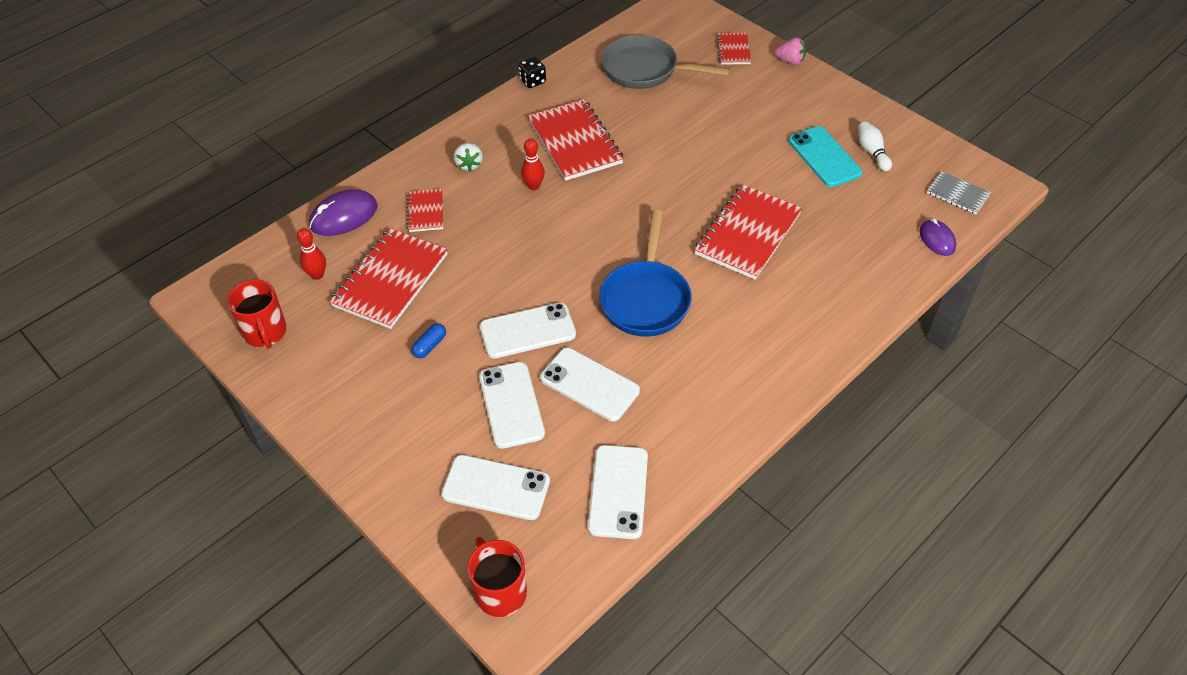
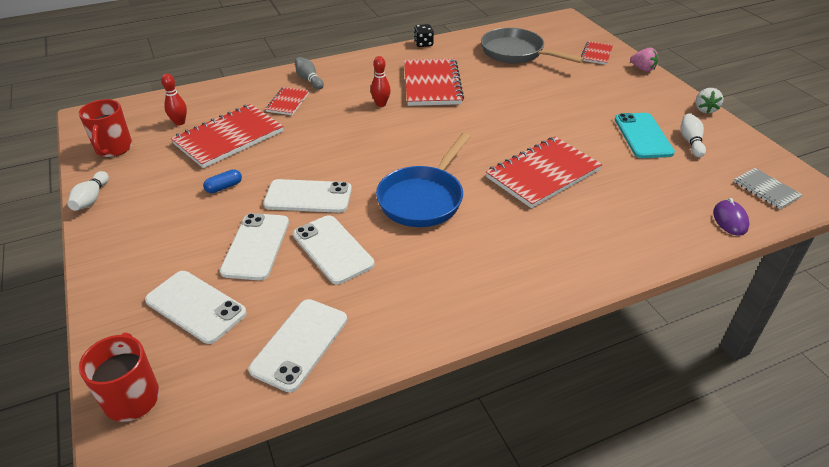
camera: 20 degrees right, 10 degrees down
(293, 404) = (91, 199): none -> white bowling pin
(344, 216) = (227, 92): purple mouse -> none
(430, 171) = (309, 80): none -> grey bowling pin
(469, 164) = (341, 81): white strawberry -> white strawberry (705, 109)

